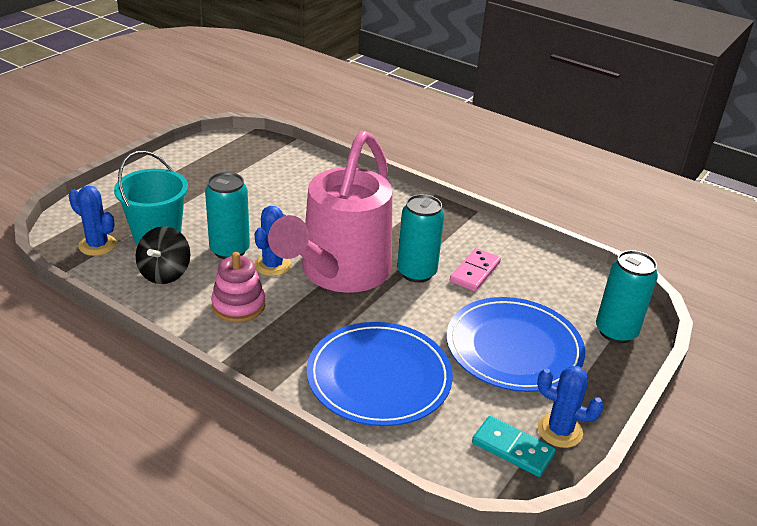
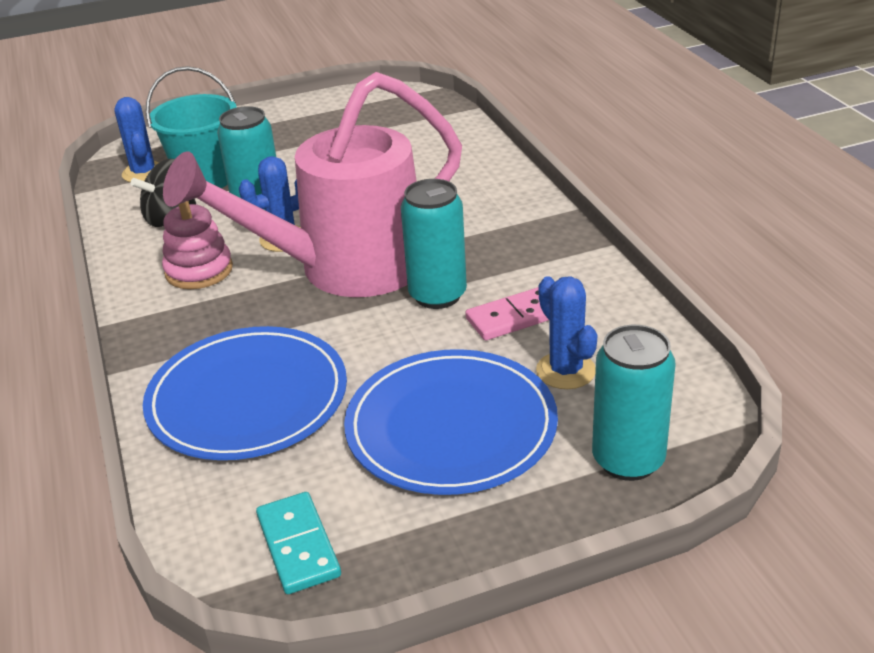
camera: 40 degrees right, 0 degrees up
(559, 431) = (384, 552): blue cactus -> blue cactus (566, 371)

